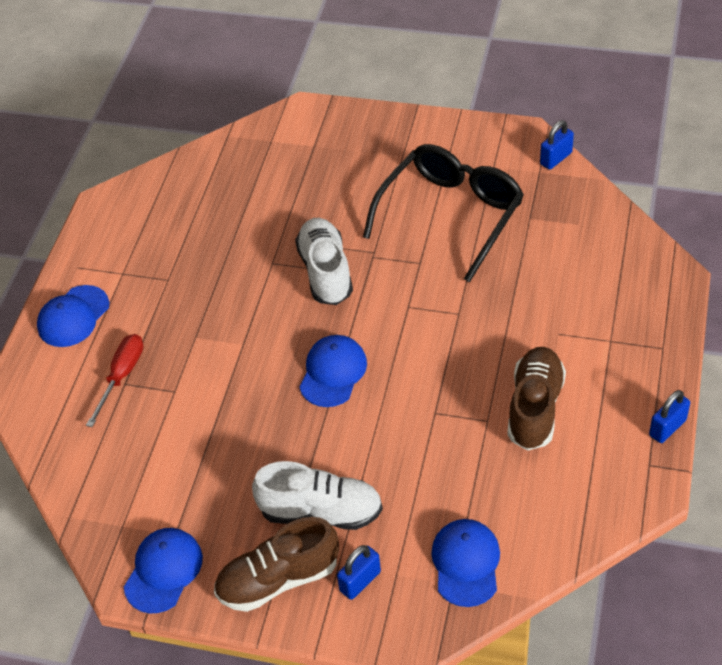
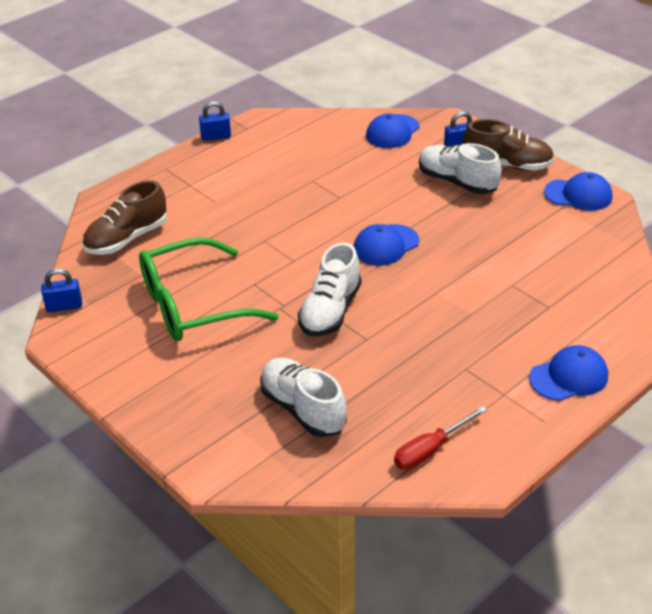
camera: 150 degrees left, 10 degrees down
(122, 376) = (548, 312): red screwdriver -> red screwdriver (430, 450)
(163, 571) = (578, 195): blue cap -> blue cap turned 135 degrees counterclockwise
(275, 181) = (303, 409): none -> white shoe
(450, 216) = (194, 304): black glasses -> green glasses
(535, 408) = (277, 174): brown shoe -> brown shoe (127, 239)

